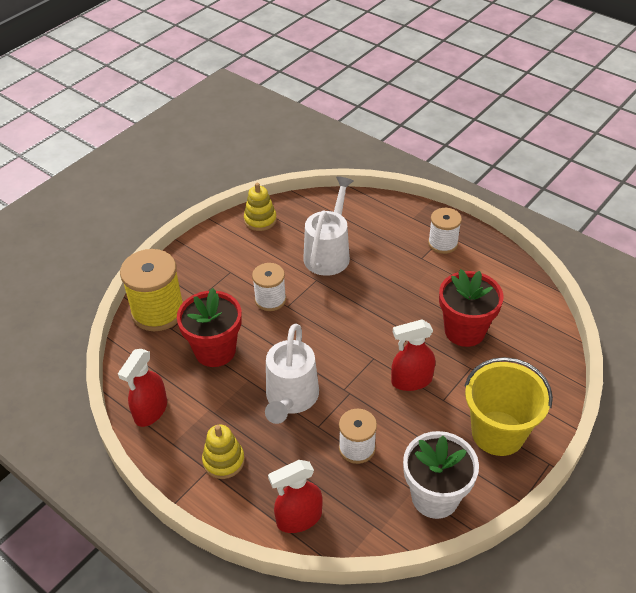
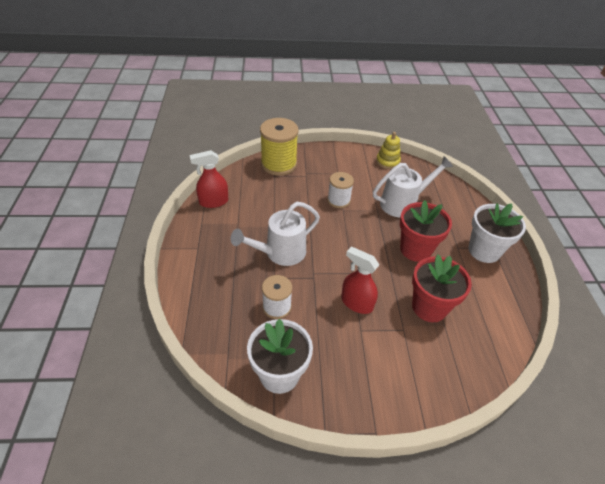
camera: 45 degrees right, 0 degrees up
(215, 351) = (278, 201): red flower pot -> red flower pot (415, 249)
(223, 461) = (209, 251): yellow stacking toy -> none
(298, 518) = (200, 310): red spray bottle -> none
(442, 243) = (484, 251): white spool -> white flower pot
(498, 433) = (367, 381): yellow bucket -> none

